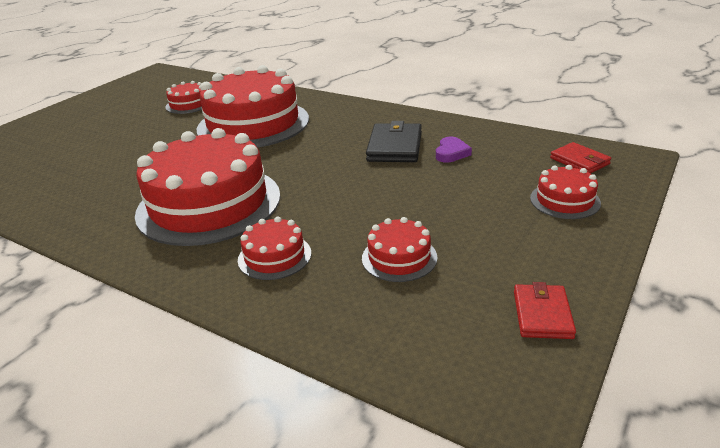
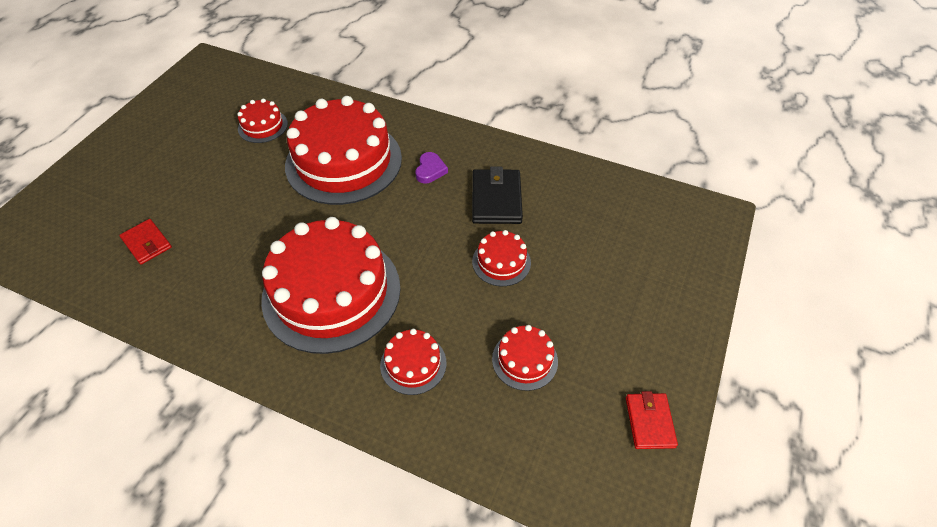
camera: 10 degrees left, 20 degrees up
(451, 153) = (552, 208): purple heart -> purple heart (430, 170)
(565, 200) = (659, 276): red cake -> red cake (501, 262)
(579, 161) = (669, 219): red wallet -> red wallet (147, 243)

